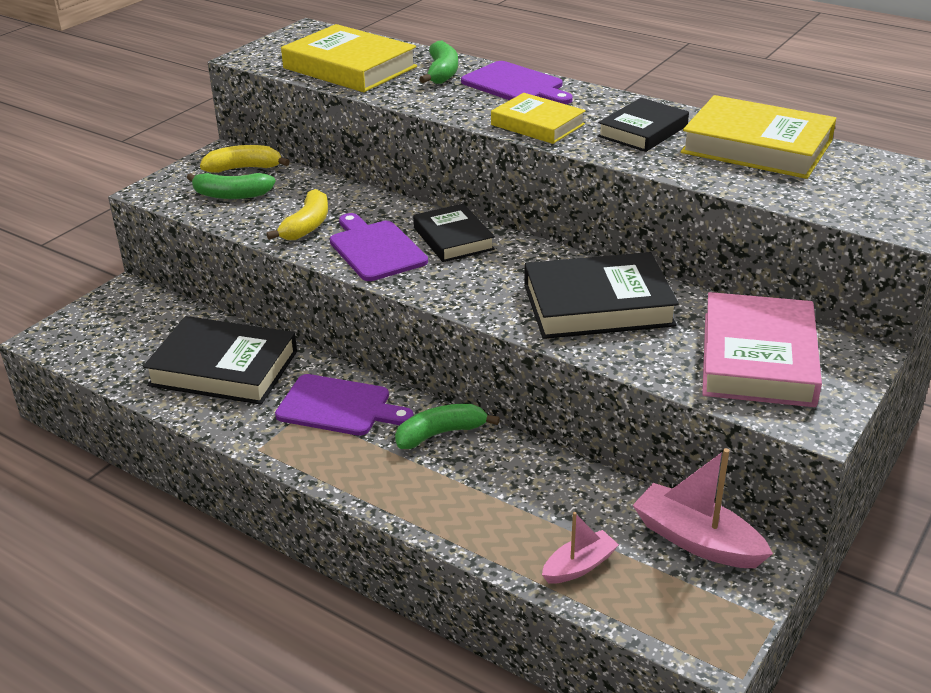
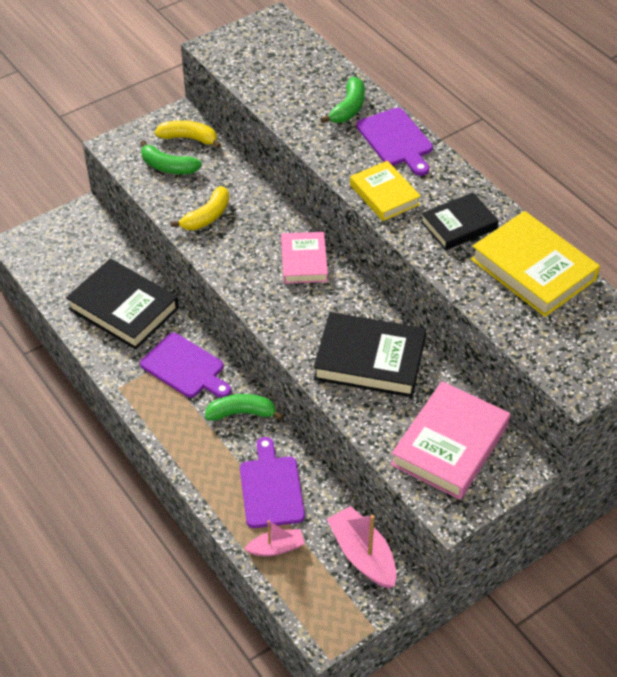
camera: 20 degrees right, 15 degrees up
(349, 67) = (282, 82): yellow book -> none
(375, 249) = (244, 256): purple cutting board -> purple cutting board (271, 488)
(453, 238) = (304, 261): black book -> pink book

